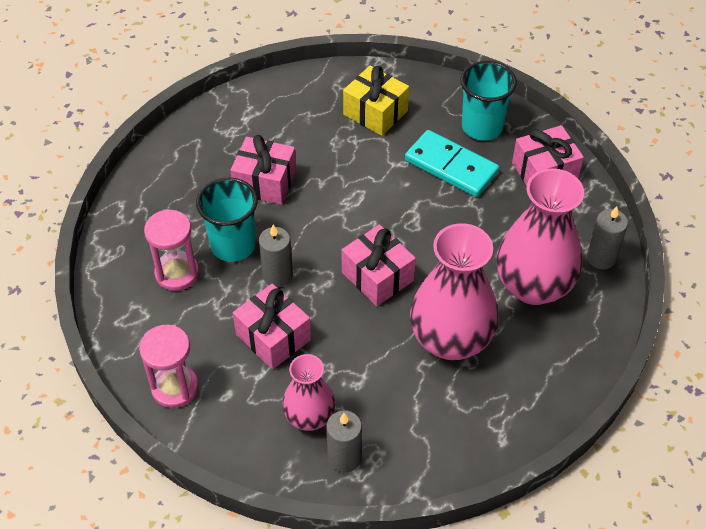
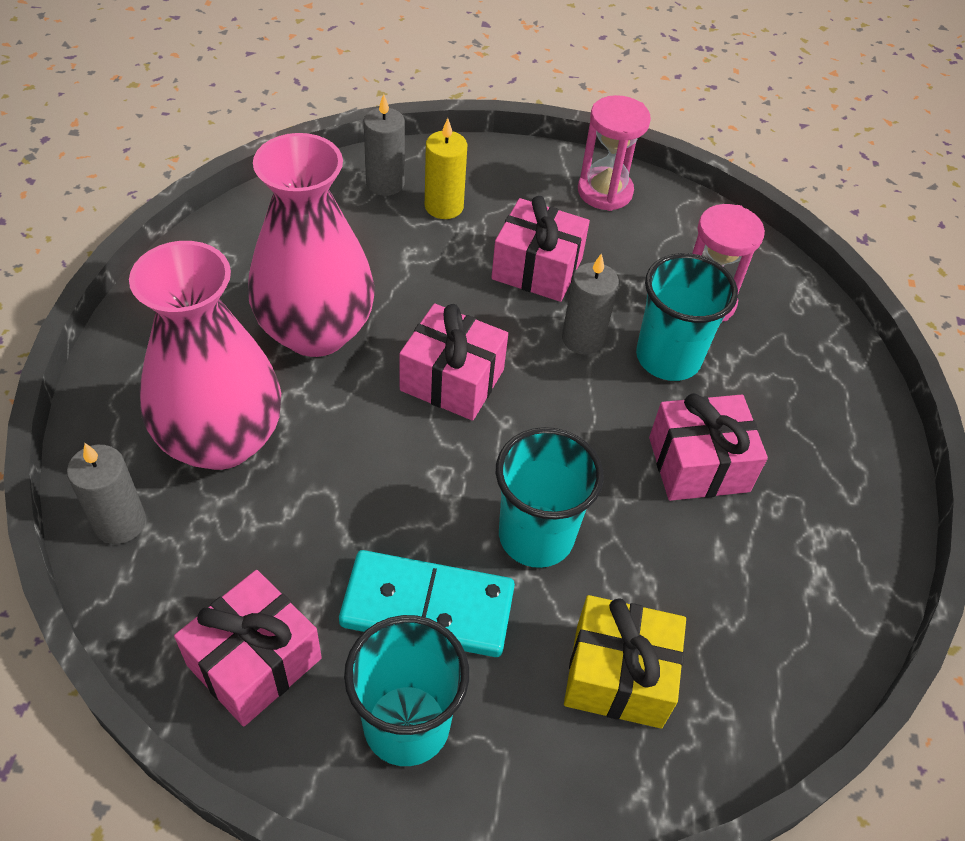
camera: 150 degrees right, 0 degrees up
(309, 417) = (444, 206): pink vase -> yellow candle
(378, 178) = (536, 536): none -> turquoise cup

